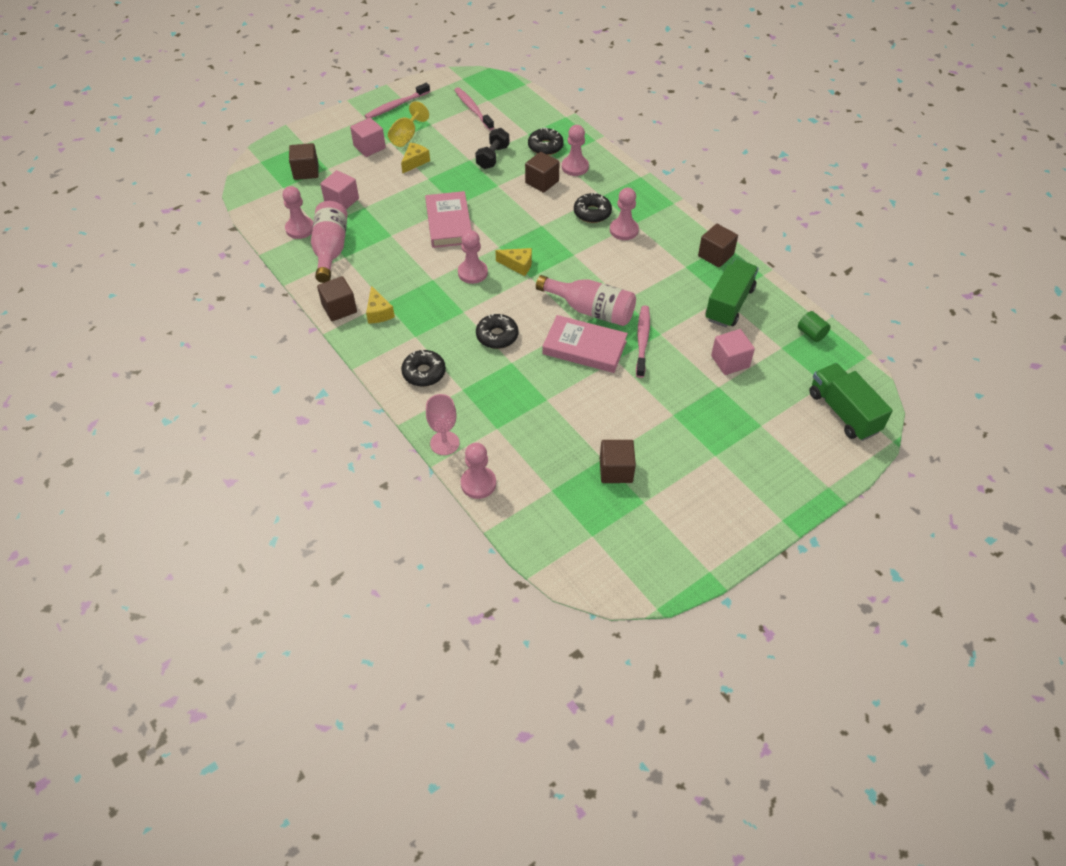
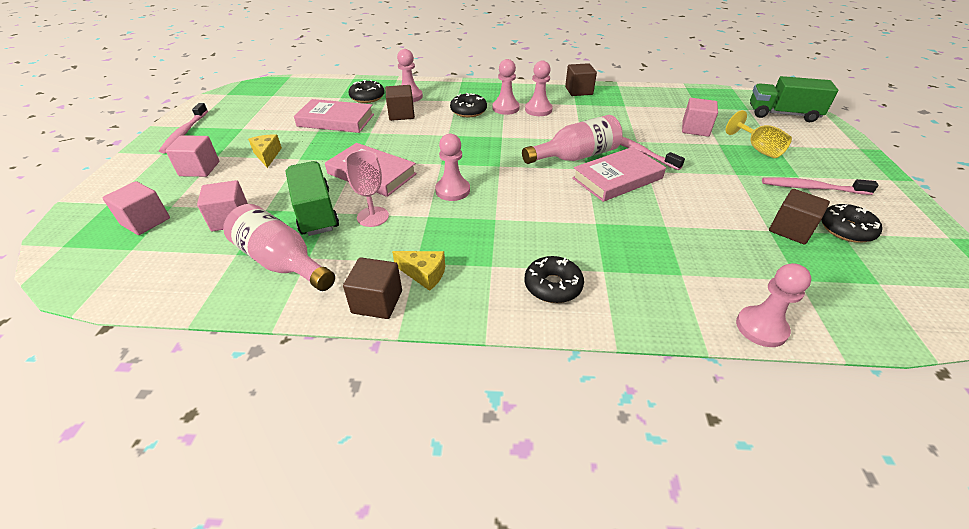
camera: 50 degrees left, 10 degrees down
(300, 229) = (212, 269): pink pawn -> pink pawn (538, 110)
(306, 171) = (145, 221): brown cube -> pink cube
(406, 137) = (230, 145): yellow goblet -> yellow goblet (758, 149)
(444, 443) = (677, 323): pink goblet -> pink goblet (373, 217)
(473, 109) = (267, 105): pink toothbrush -> pink toothbrush (812, 188)
(493, 157) = (336, 120): black dumbbell -> pink book
(497, 336) = (552, 215): black donut -> black donut (846, 229)
(518, 265) = (477, 165): yellow cheese -> none
(729, 304) = (634, 106): green truck -> green truck (316, 212)
(811, 334) = (694, 94): green cylinder -> none

